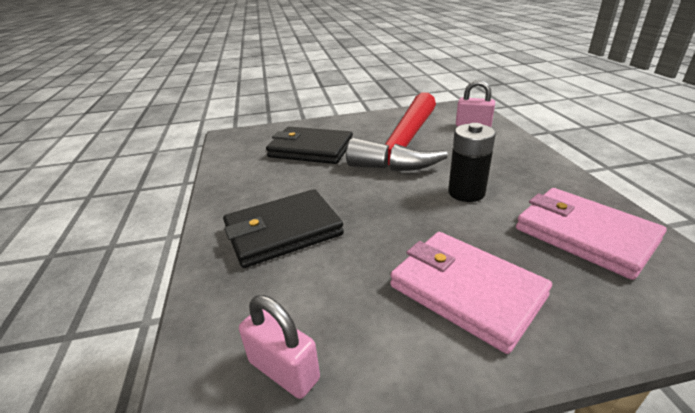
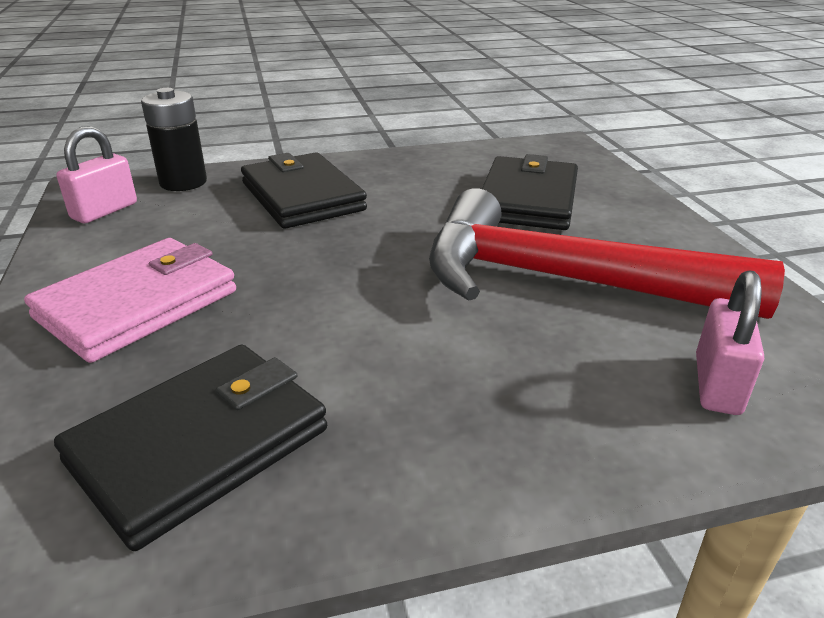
camera: 85 degrees right, 0 degrees up
(466, 192) = (372, 332): black battery -> black battery (183, 182)
(584, 235) = (200, 445): pink wallet -> black wallet

